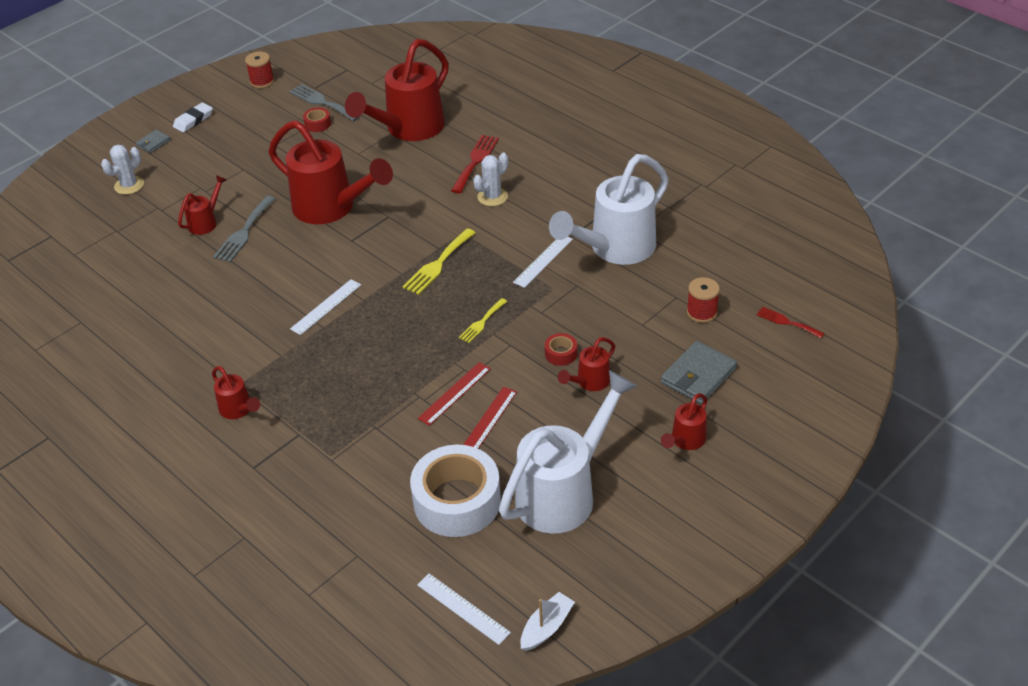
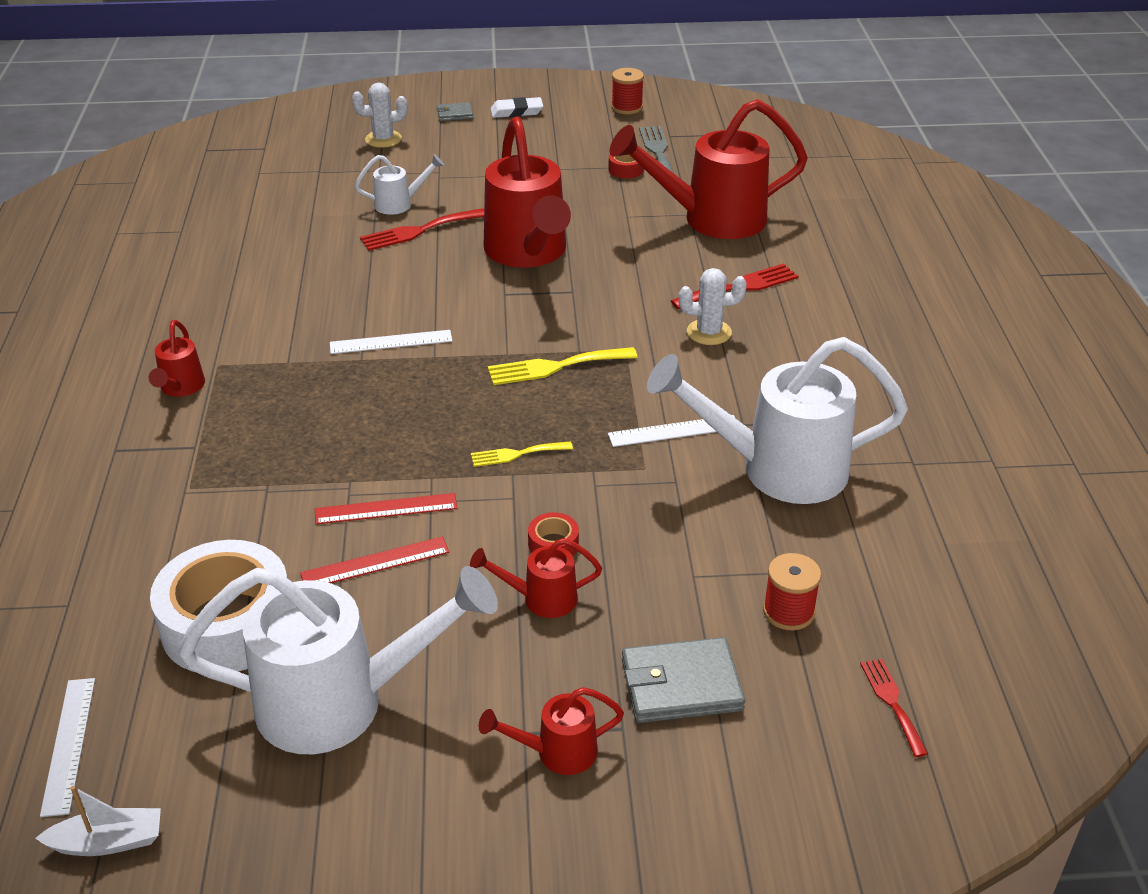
camera: 40 degrees right, 5 degrees down
(205, 222) = (399, 204): red watering can -> white watering can
(244, 232) = (418, 231): grey fork -> red fork

